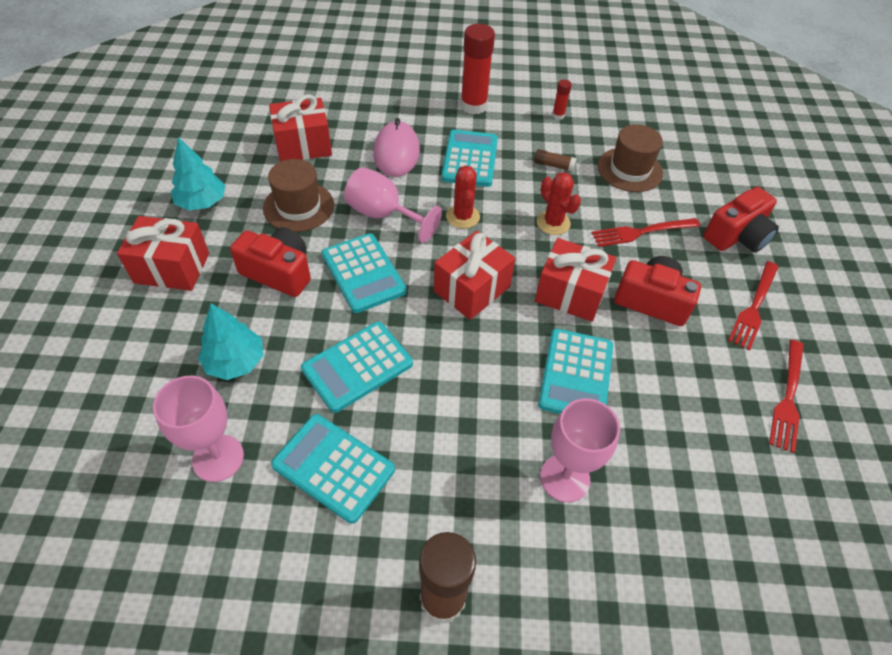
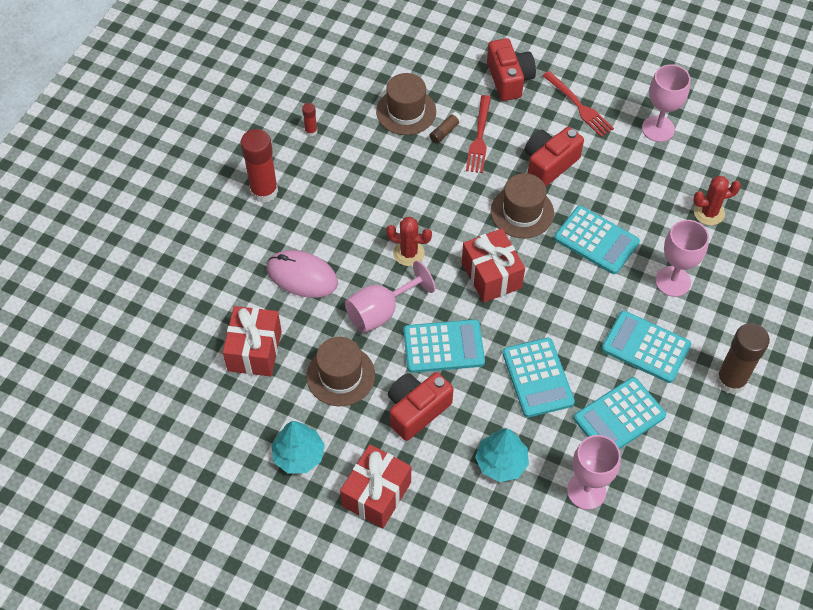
camera: 65 degrees left, 5 degrees up
(470, 159) = (338, 221): turquoise calculator -> turquoise calculator (646, 347)
(553, 165) = (376, 163): brown glue stick -> brown glue stick (445, 131)
(553, 223) = (444, 192): red cactus -> red cactus (709, 213)
(570, 293) = (522, 212): red gift -> brown hat
(788, 398) = (658, 129): red fork -> pink goblet

